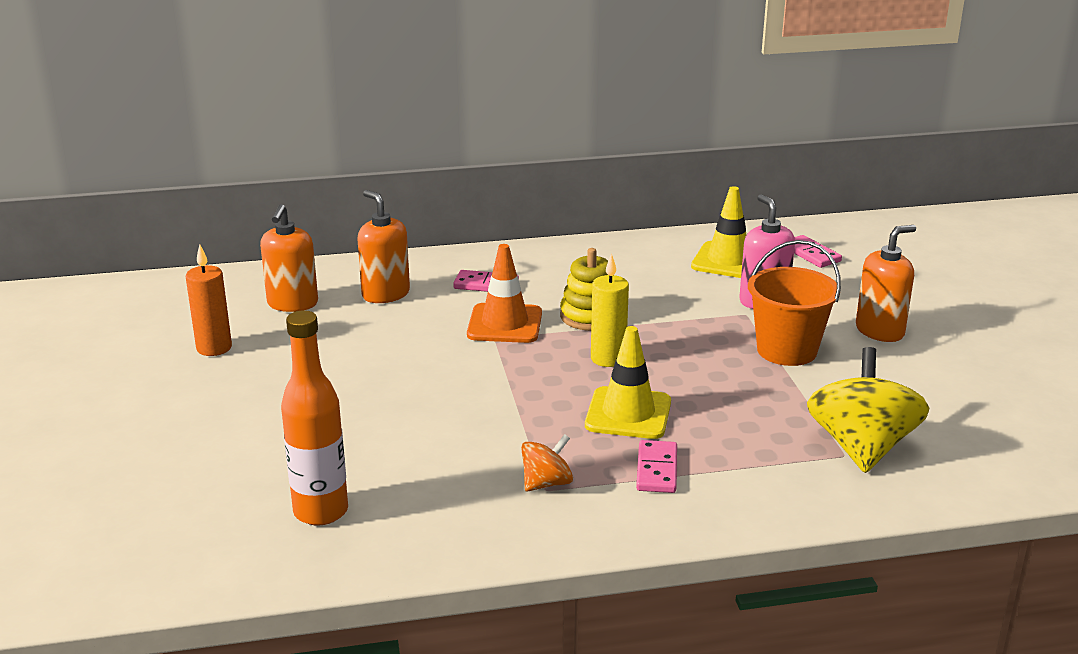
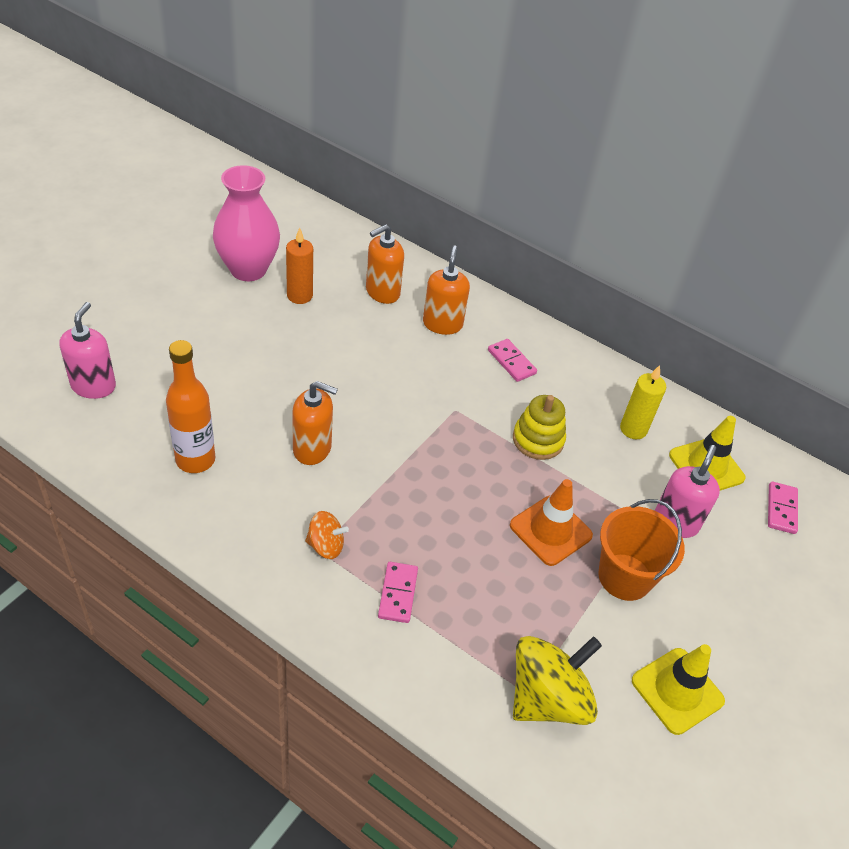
camera: 40 degrees right, 20 degrees up
(103, 533) = (93, 386): none -> pink soap dispenser
(123, 359) = (248, 269): none -> pink vase
(505, 324) = (476, 403): orange traffic cone -> orange traffic cone (550, 530)
(608, 359) = (497, 483): yellow candle -> yellow candle (633, 429)
(628, 414) = (445, 537): yellow traffic cone -> yellow traffic cone (677, 691)
(656, 470) = (397, 593): pink domino -> pink domino turned 45 degrees counterclockwise
(880, 331) = (721, 619): orange soap dispenser -> orange soap dispenser (312, 449)

